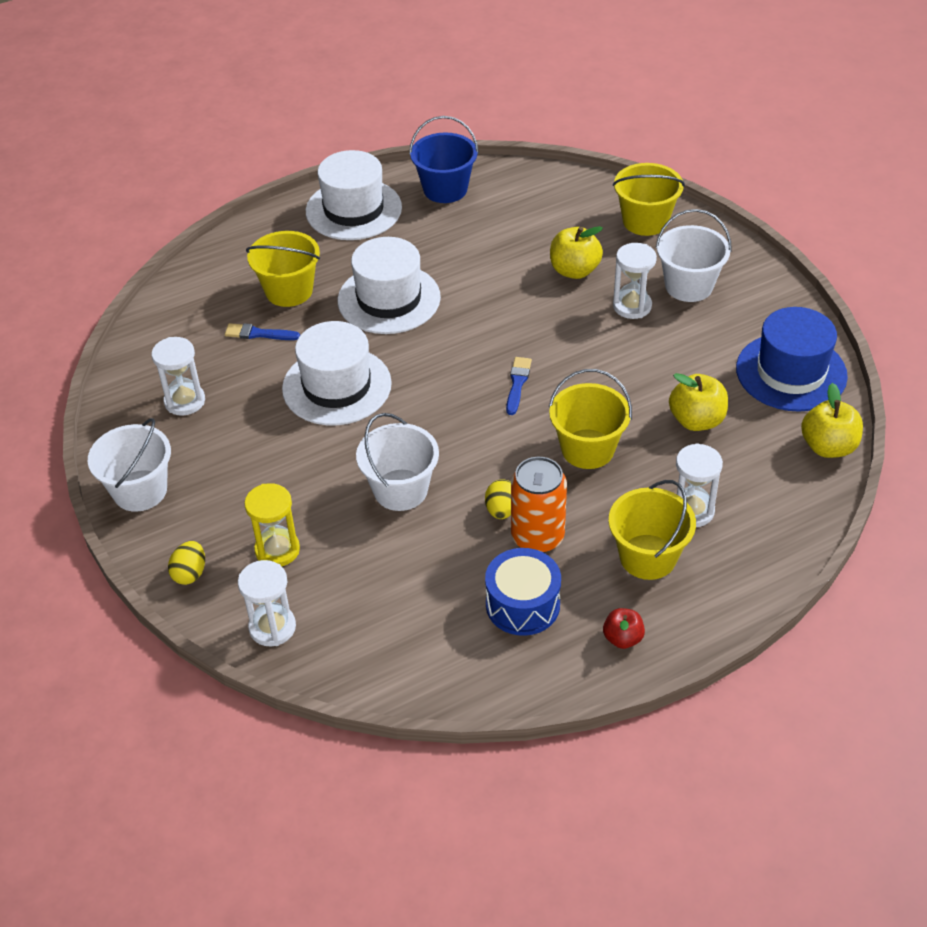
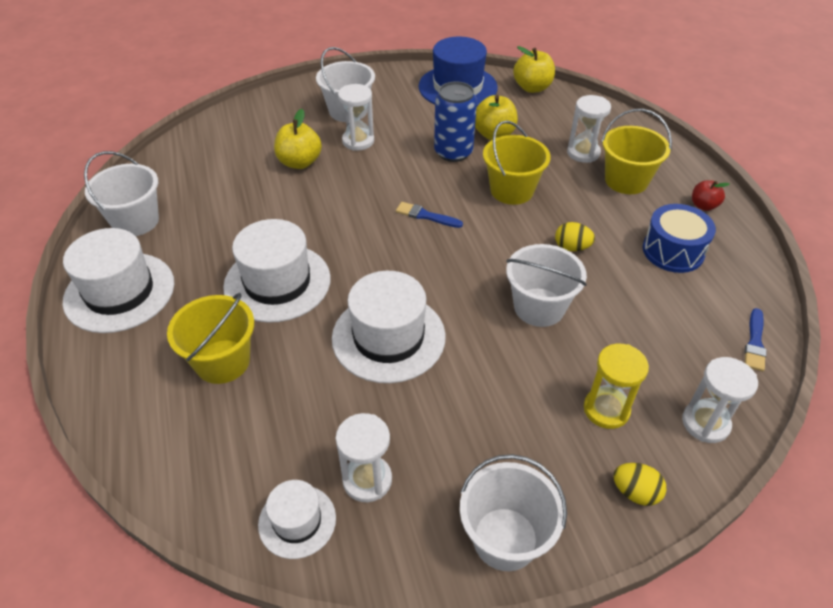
camera: 80 degrees left, 0 degrees up
(146, 370) = (297, 521): none -> white hat
(258, 334) = (281, 396): blue brush -> blue brush (755, 343)
(445, 189) = (135, 221): blue bucket -> white bucket
(537, 537) = (602, 232): orange can -> none
(643, 388) = (453, 152): none -> blue can
(645, 221) = (260, 117): yellow bucket -> none

